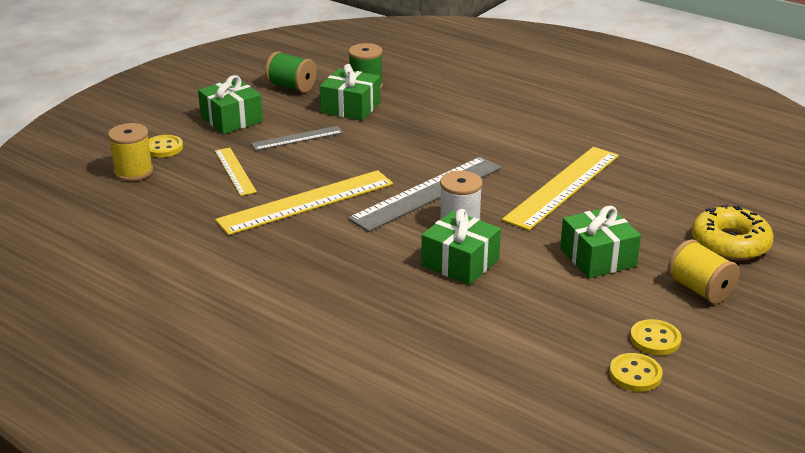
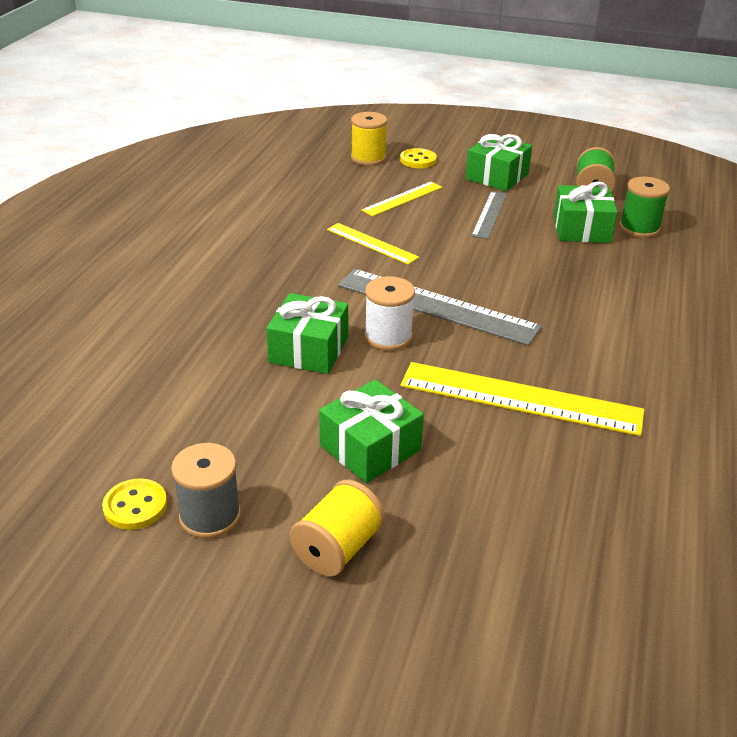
camera: 70 degrees right, 5 degrees up
(297, 138) = (489, 214): grey ruler -> grey ruler turned 60 degrees clockwise
(306, 202) = (372, 243): yellow ruler -> yellow ruler, size x0.55
(655, 339) = (210, 516): yellow button -> grey spool
(730, 243) = (474, 572): yellow donut -> none

